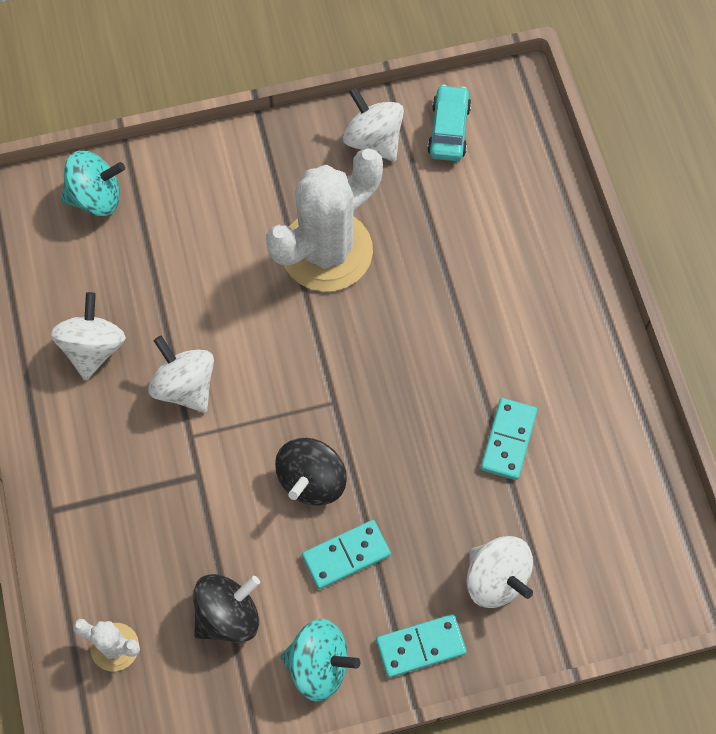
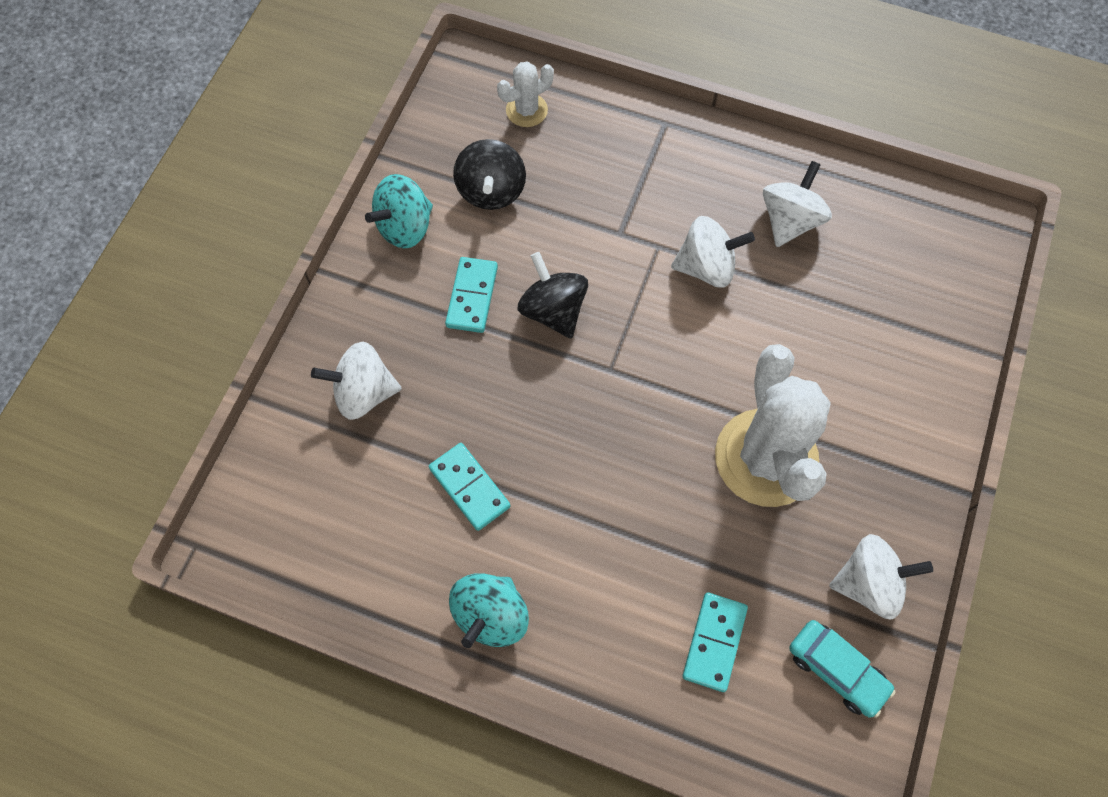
camera: 125 degrees right, 0 degrees up
(93, 348) = (789, 221): white spinning top -> white spinning top turned 105 degrees counterclockwise
(96, 197) = (947, 300): turquoise spinning top -> turquoise spinning top (491, 615)
(420, 646) = (360, 303): turquoise domino -> turquoise domino (714, 642)

